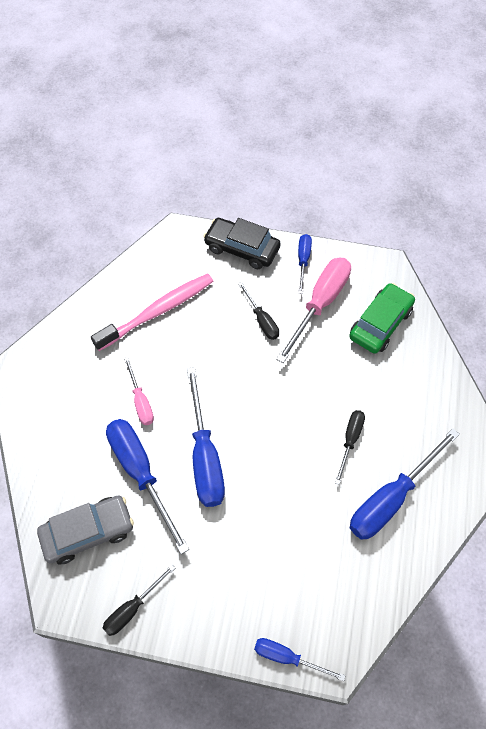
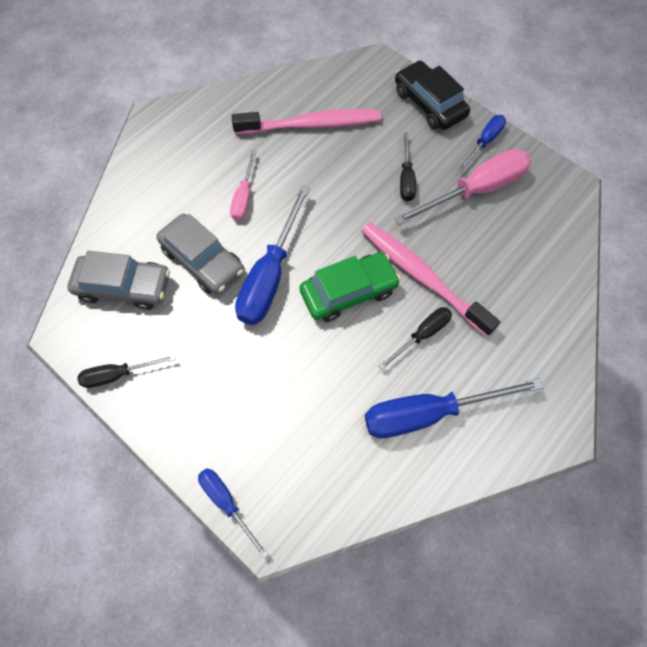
camera: 30 degrees right, 5 degrees up
(141, 473) = (203, 260): blue screwdriver -> grey car
(322, 394) = (422, 277): none -> pink toothbrush
(380, 324) = (528, 239): green car -> green car (349, 292)

